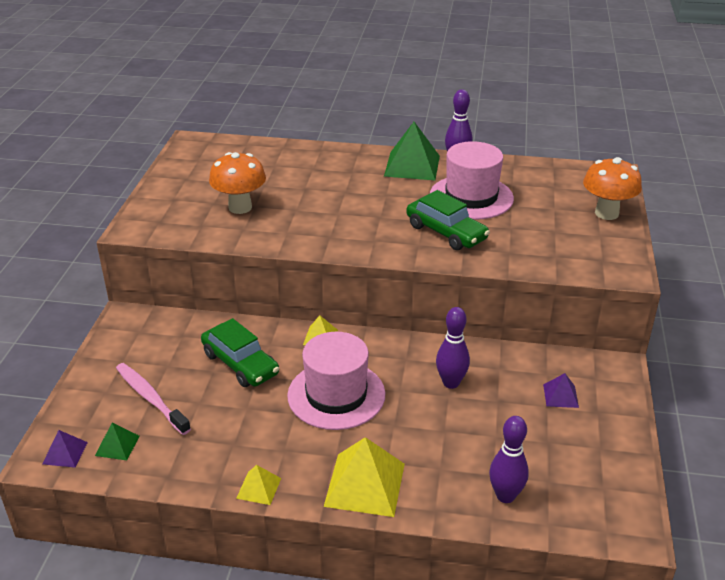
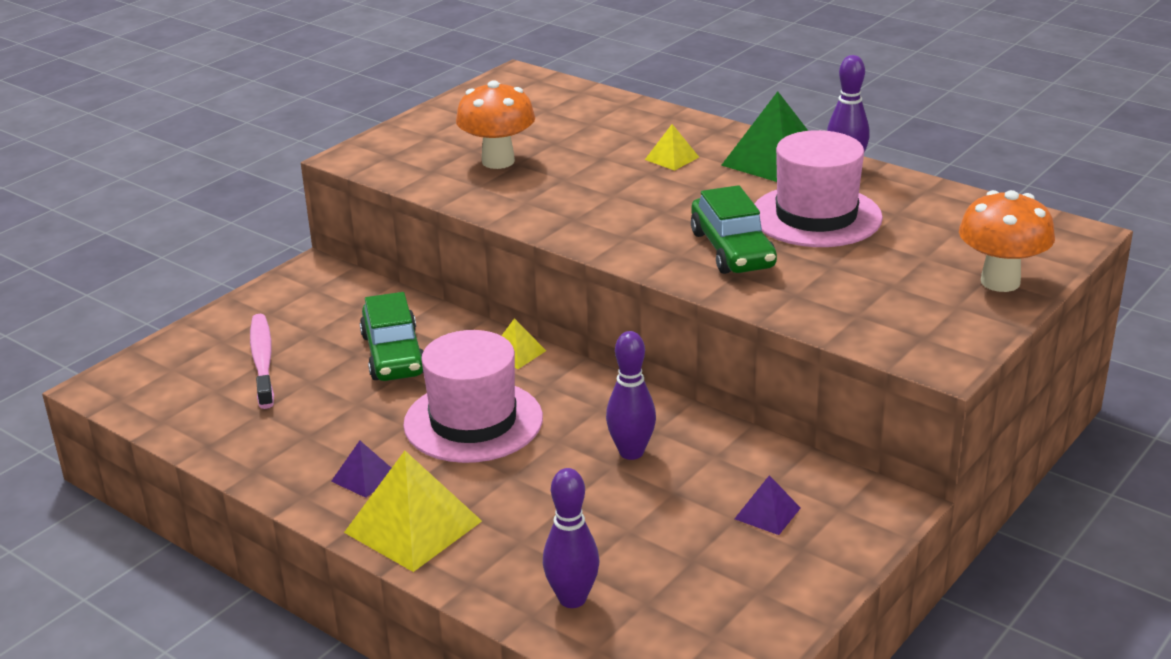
camera: 30 degrees right, 5 degrees down
(65, 453) = (128, 387): purple pyramid -> purple pyramid (364, 477)
(117, 445) = (185, 397): green pyramid -> none
(259, 488) = (291, 489): yellow pyramid -> yellow pyramid (672, 158)

